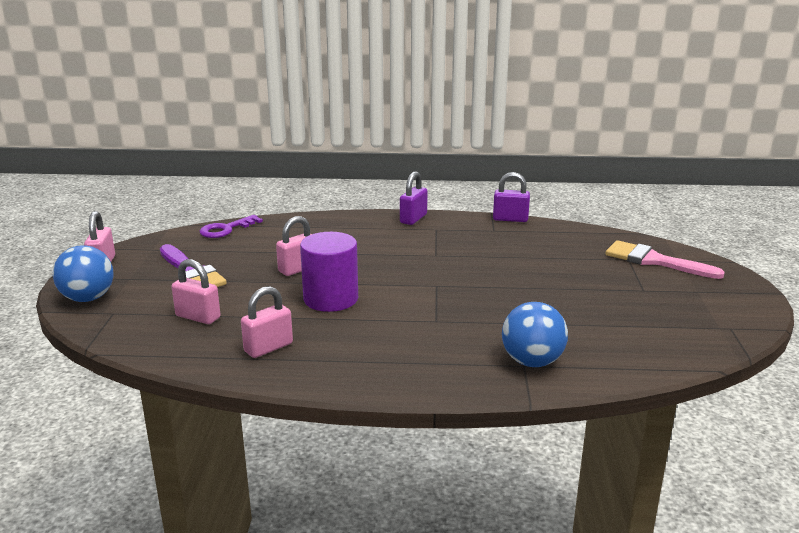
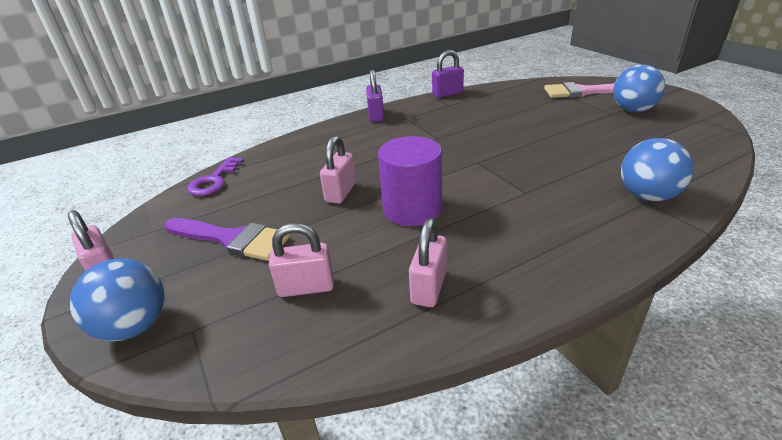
camera: 30 degrees left, 10 degrees up
(670, 294) = (633, 110): none -> blue ball

